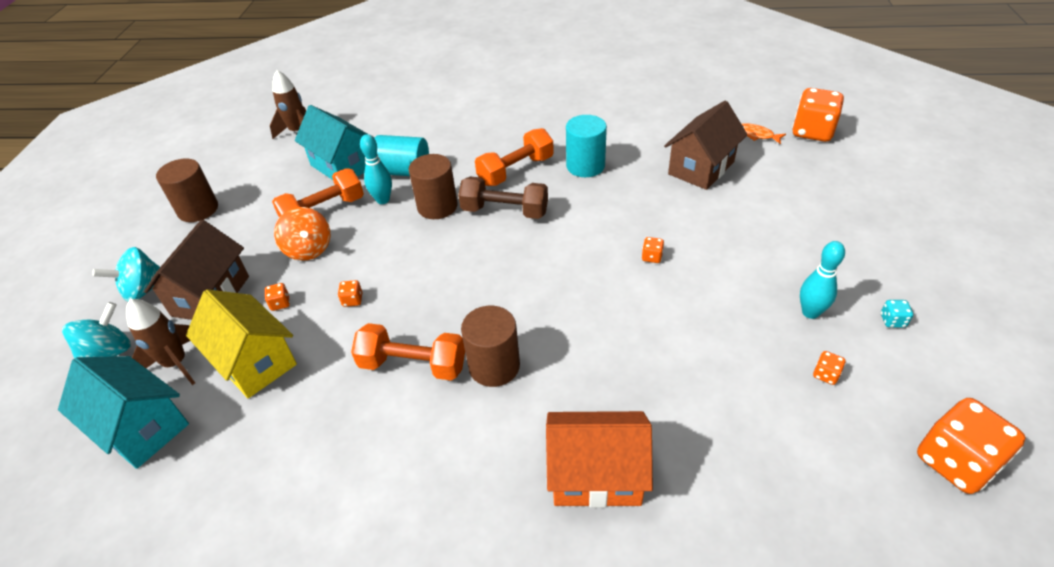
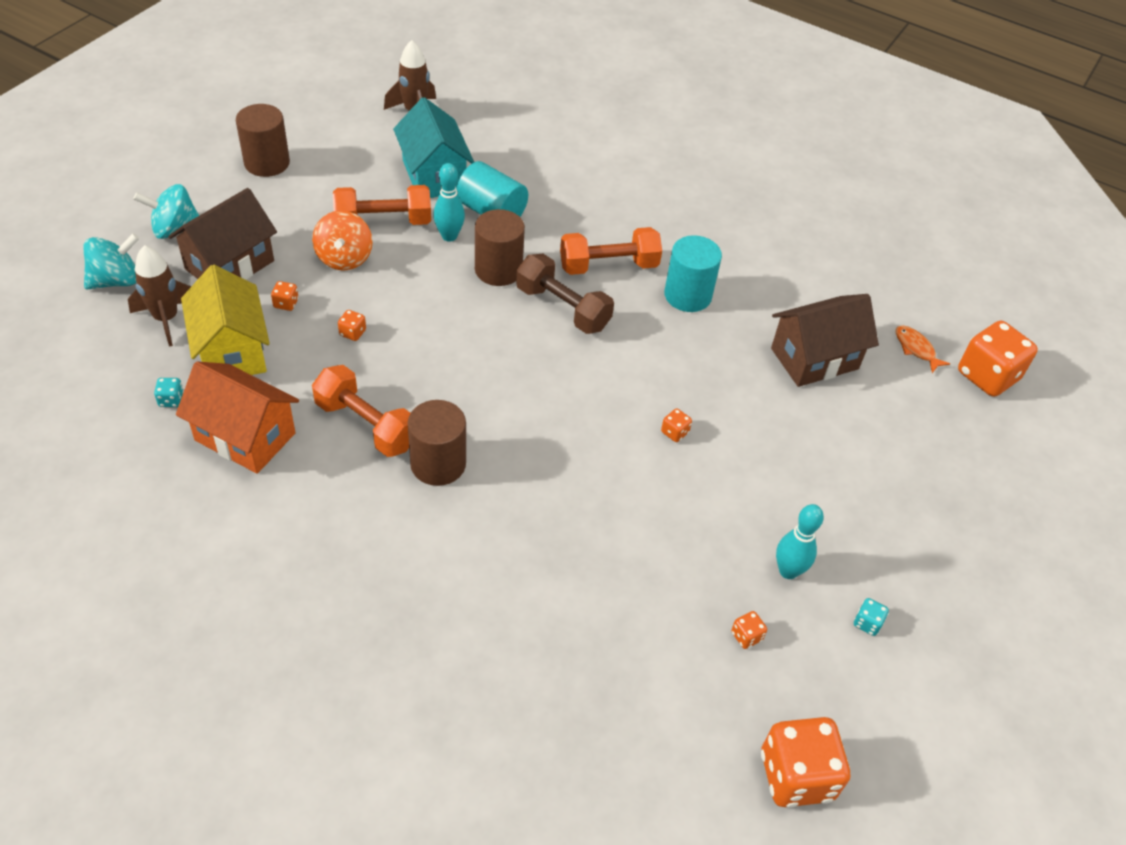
camera: 20 degrees right, 5 degrees up
(141, 427) = (110, 365): turquoise house -> none
(221, 429) = (171, 400): none -> turquoise dice
(596, 475) = (456, 607): orange house -> orange house (245, 437)

